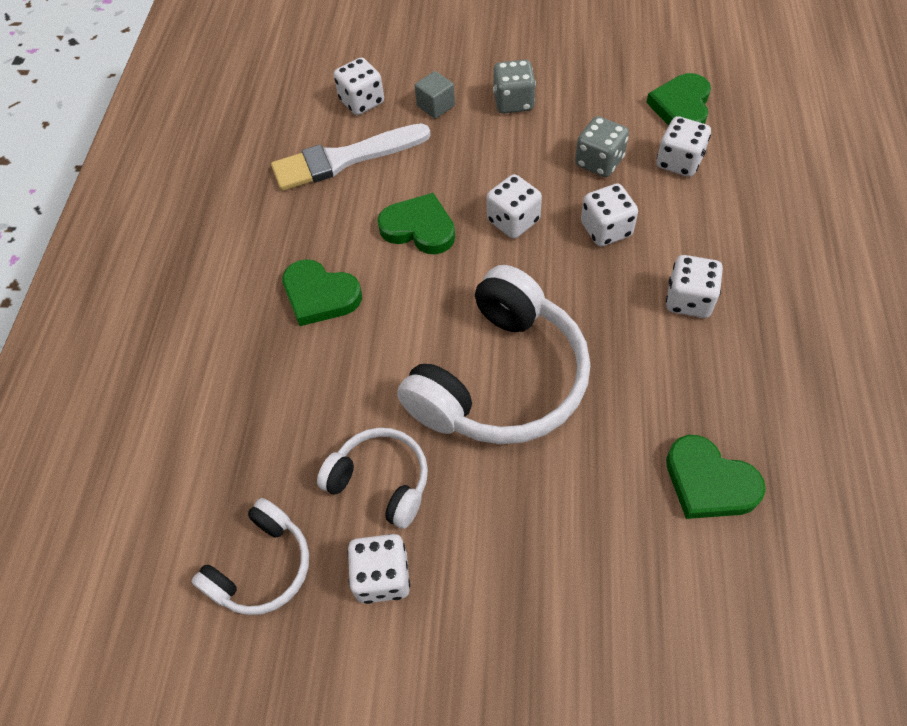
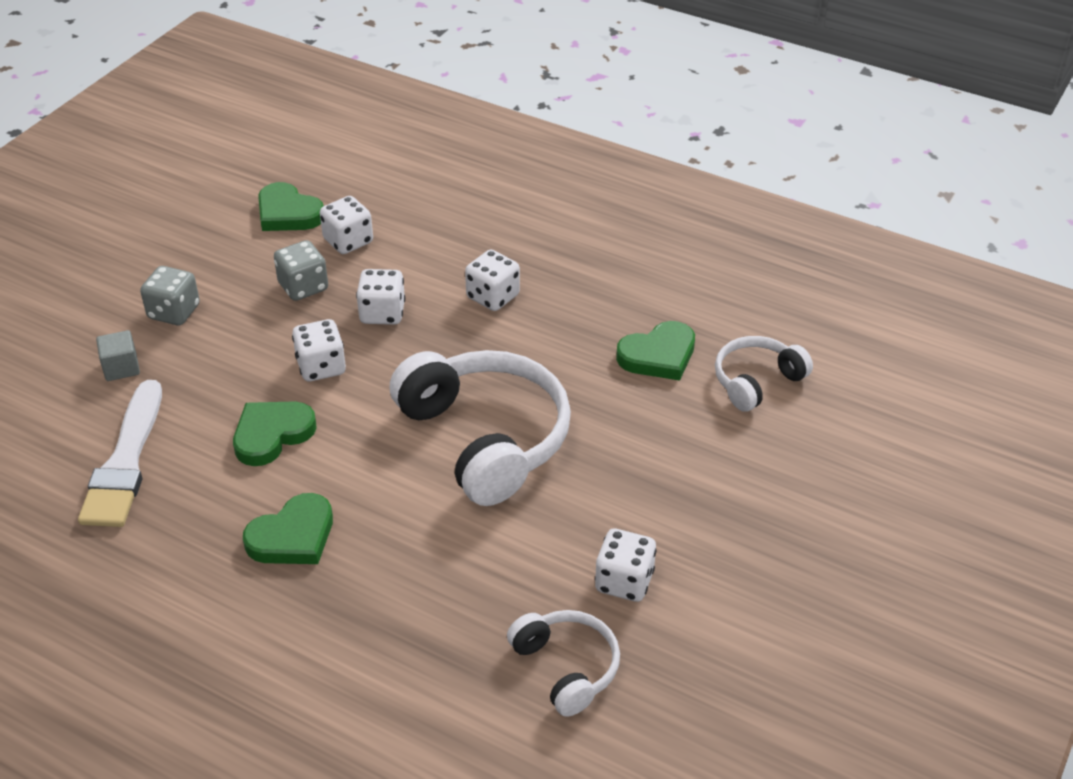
camera: 70 degrees left, 15 degrees down
(362, 102) = (54, 422): white dice -> none
(380, 482) = (534, 554): white headphones -> white headphones (757, 381)

